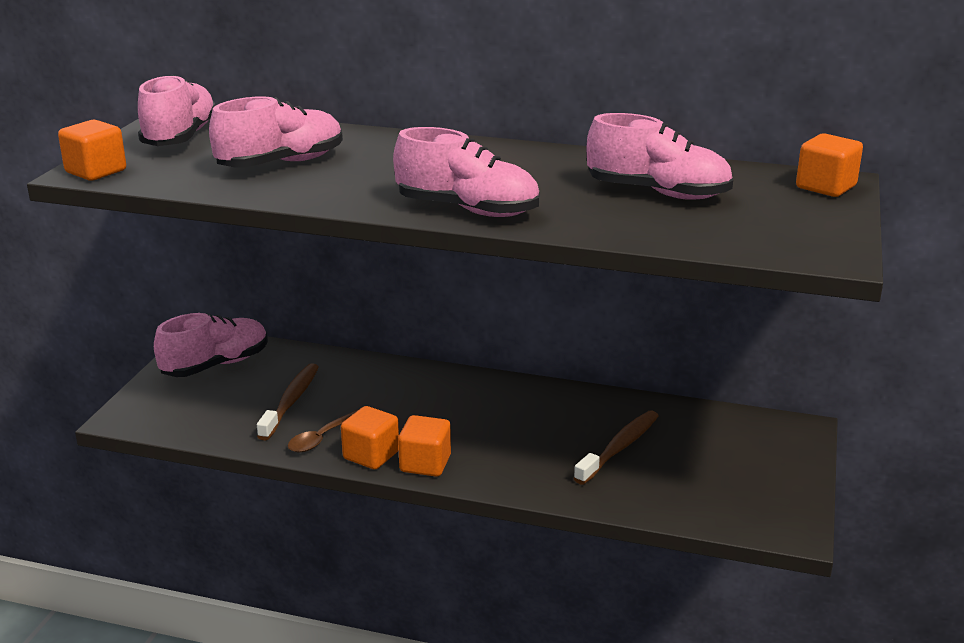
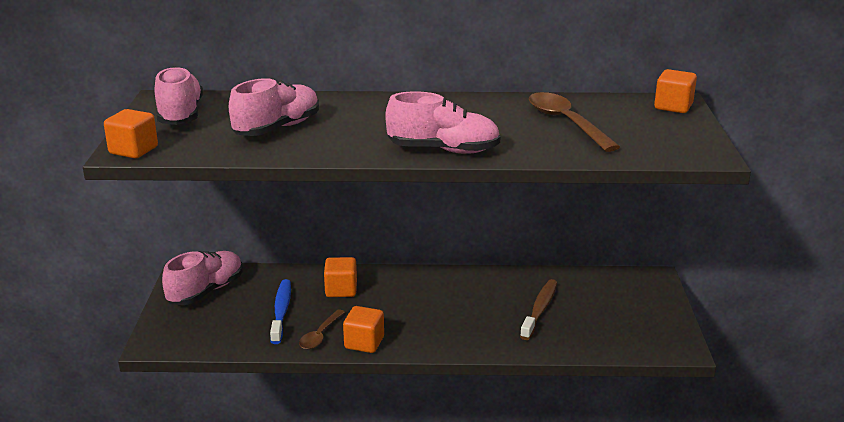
camera: 15 degrees left, 0 degrees up
(291, 401) = (281, 311): brown toothbrush -> blue toothbrush
(425, 464) = (407, 343): orange cube -> orange cube (341, 290)
(658, 193) = (566, 123): pink shoe -> brown spoon

